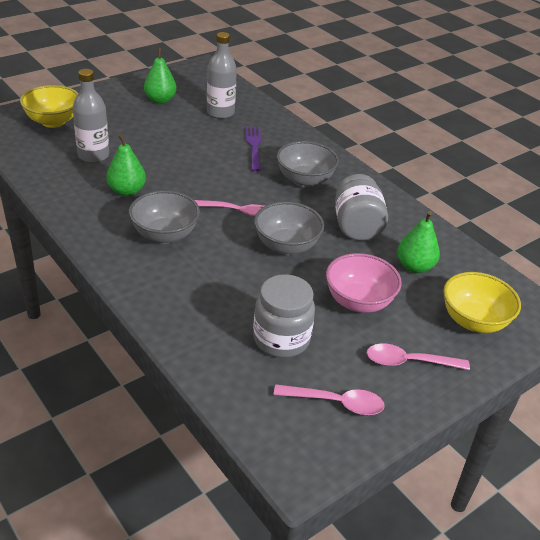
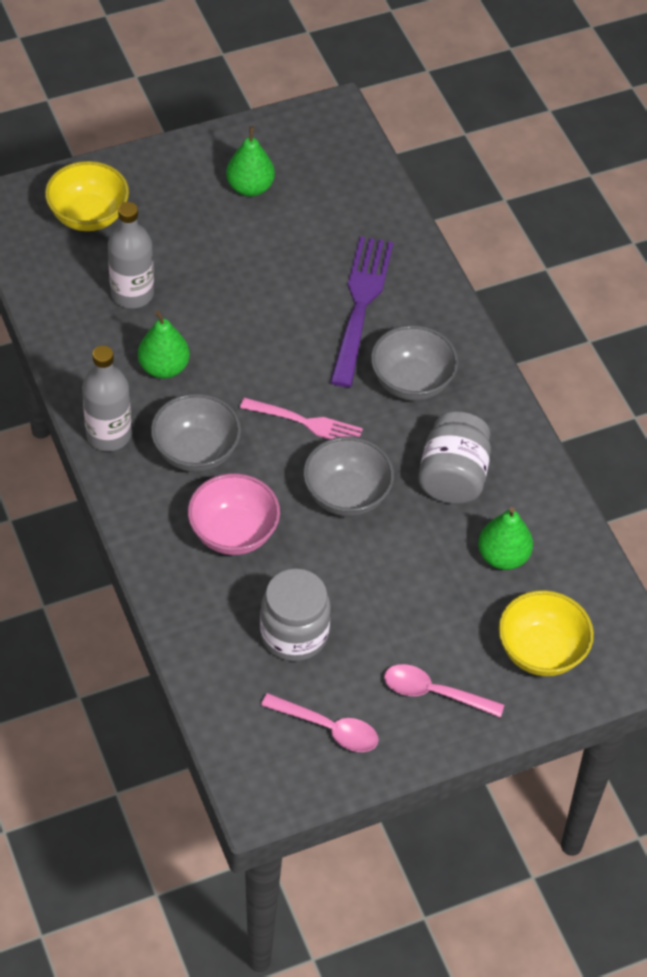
camera: 15 degrees right, 15 degrees up
(220, 112) = (332, 226): grey bottle -> grey bottle (108, 434)
(254, 146) = (361, 305): purple fork -> purple fork, size x1.61
(358, 302) = (407, 598): pink bowl -> pink bowl (233, 533)

